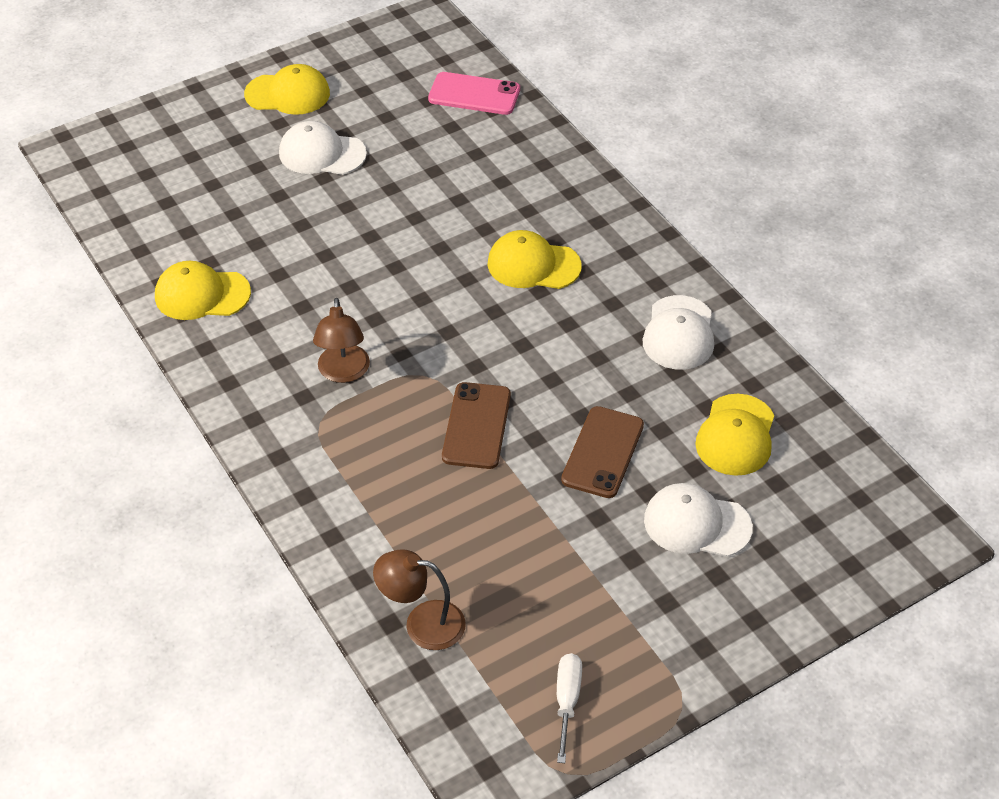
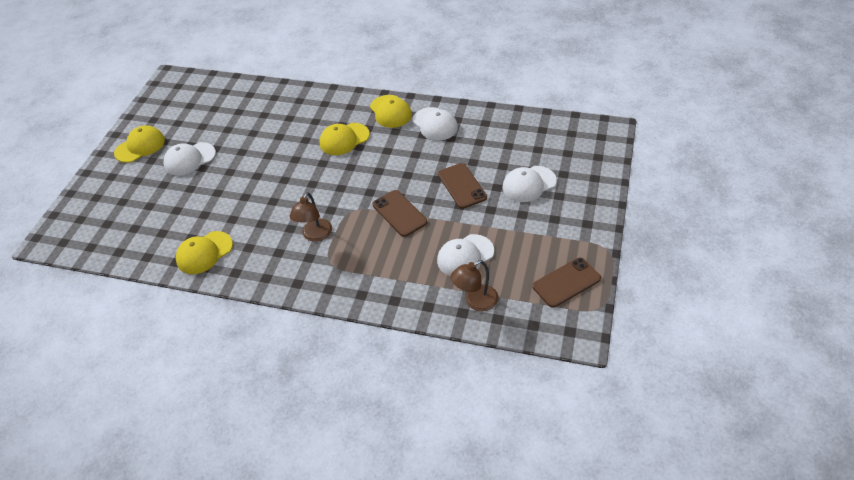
camera: 40 degrees left, 0 degrees up
(343, 373) = (315, 235): brown lamp -> brown lamp turned 60 degrees clockwise
(474, 94) = (233, 93): pink phone -> none
(485, 553) = (465, 256): none -> white cap
(567, 701) = (566, 282): white screwdriver -> brown phone
(736, 435) = (502, 144): yellow cap -> yellow cap (390, 111)

